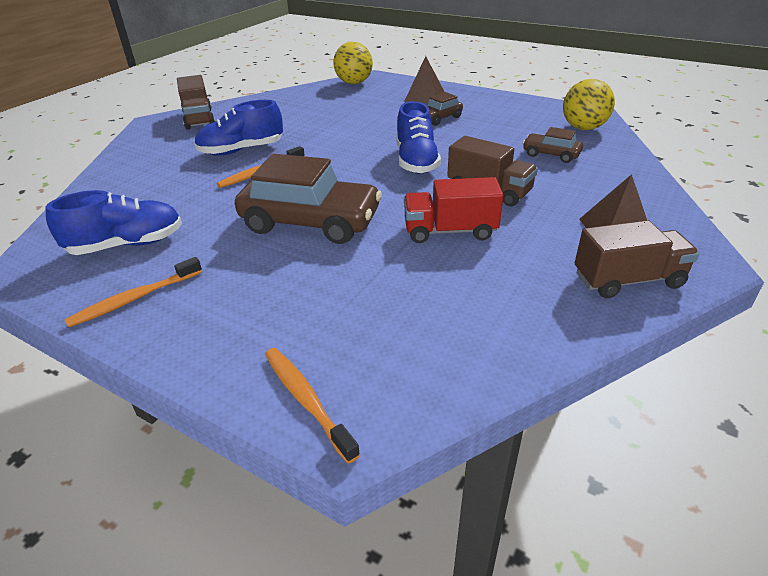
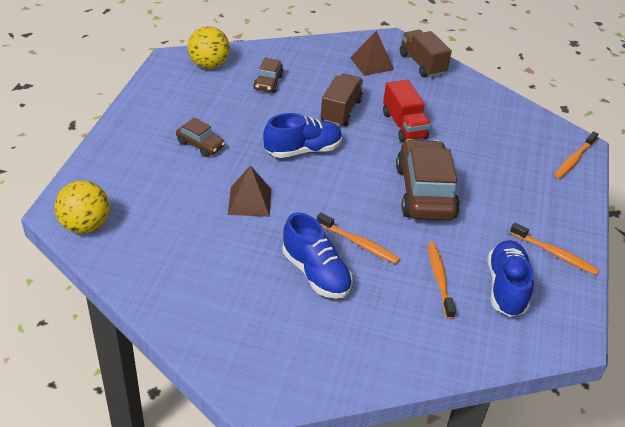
camera: 110 degrees left, 5 degrees up
(127, 244) = (506, 288): blue shoe -> blue shoe turned 45 degrees clockwise
(179, 206) = (439, 279): none -> orange toothbrush
(199, 119) = (236, 348): brown truck -> none
(424, 96) = (135, 160): brown pyramid -> brown pyramid (250, 201)

